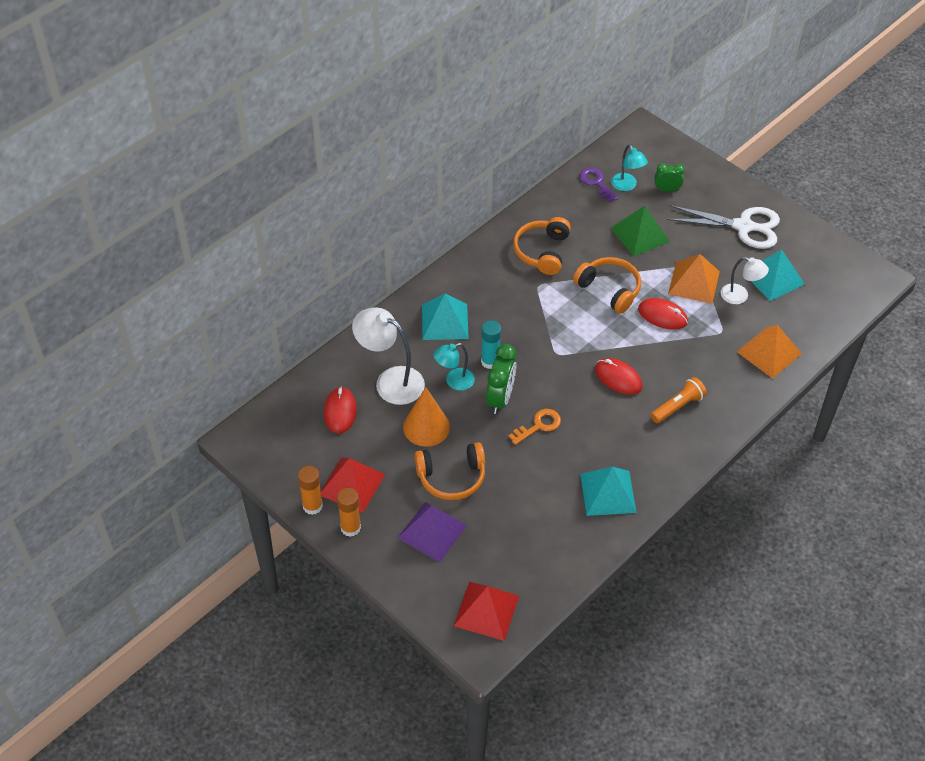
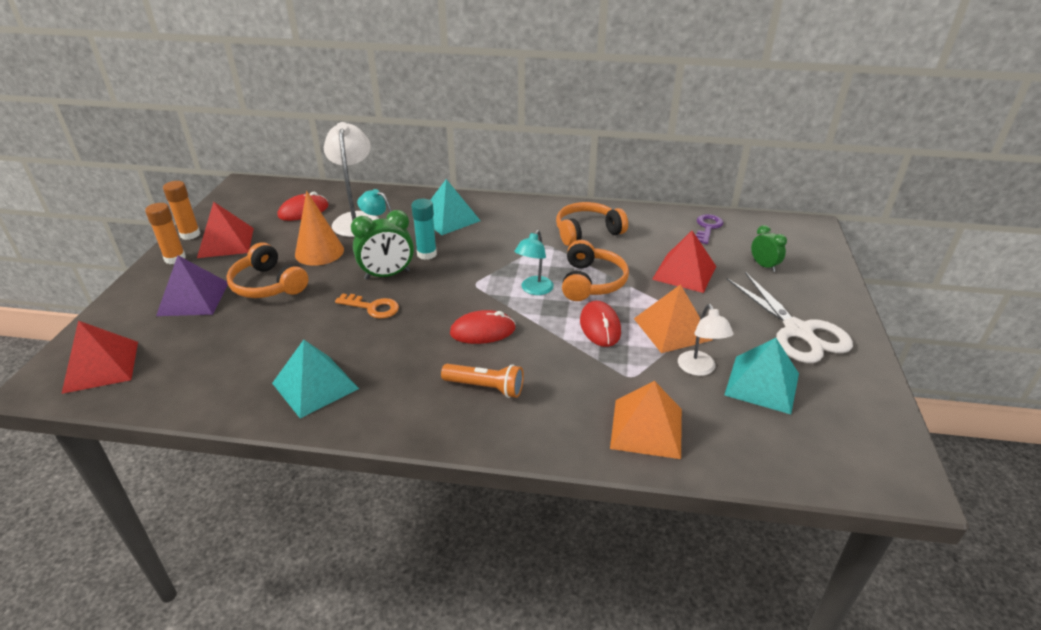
camera: 55 degrees right, 15 degrees down
(618, 378) = (482, 331): red mouse -> red mouse turned 75 degrees clockwise
(626, 186) = (730, 243): turquoise lamp -> turquoise lamp (534, 290)
(640, 234) = (684, 272): green pyramid -> red pyramid

